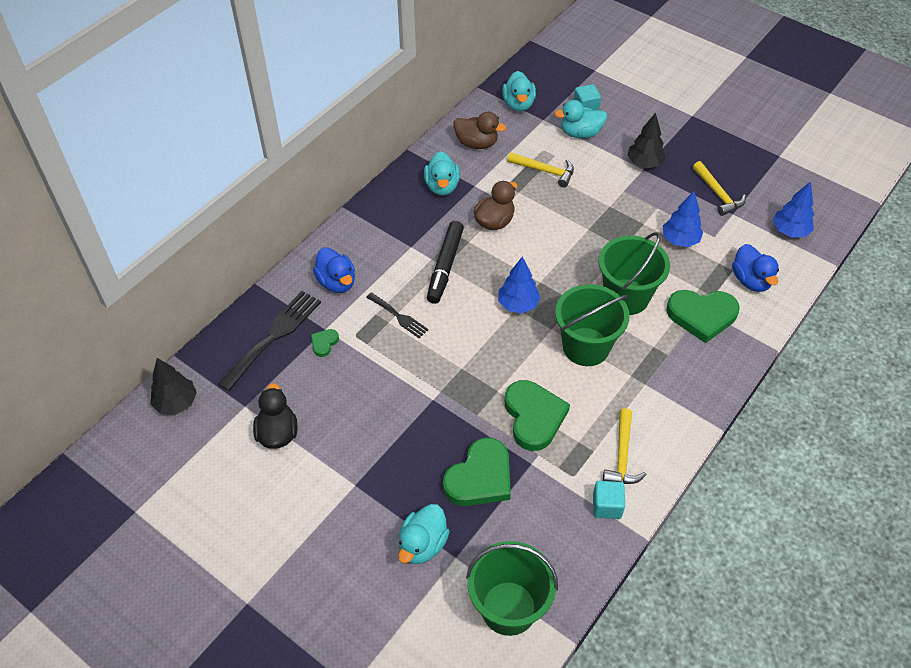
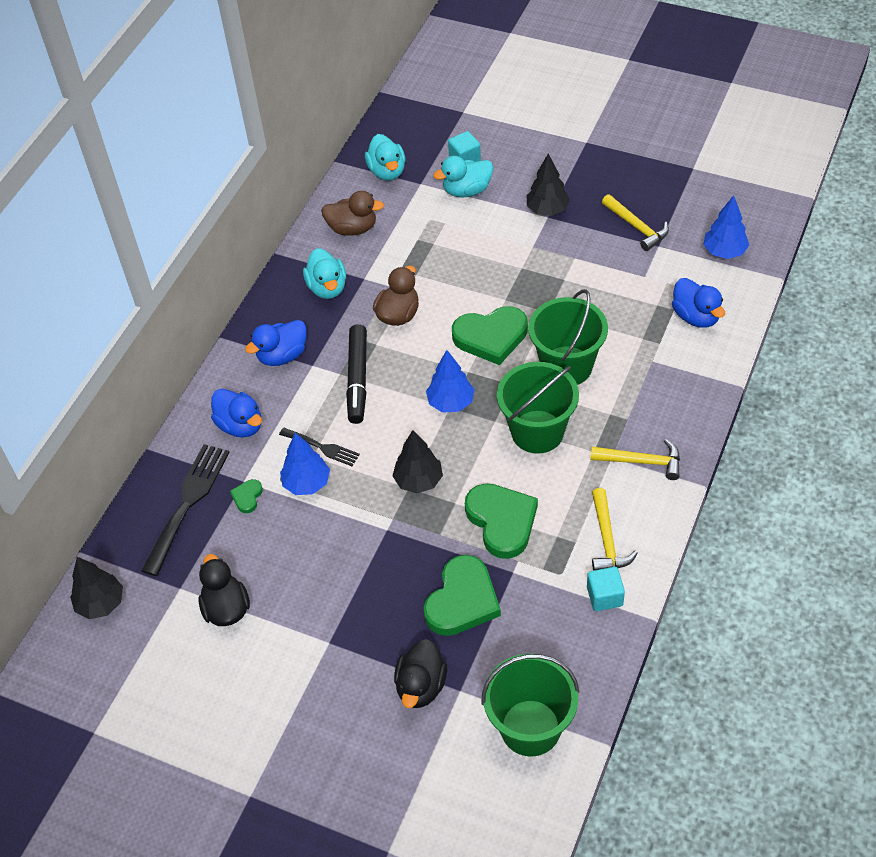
camera: 10 degrees left, 0 degrees up
(388, 233) = (282, 355): none -> blue duck
(422, 544) = (421, 686): turquoise duck -> black duck
(472, 364) = (418, 481): none -> black tree
(545, 171) = (439, 243): yellow hammer -> yellow hammer (642, 461)
(680, 240) = (608, 289): blue tree -> blue tree (307, 483)
(702, 315) = (653, 368): green heart -> green heart (491, 337)

